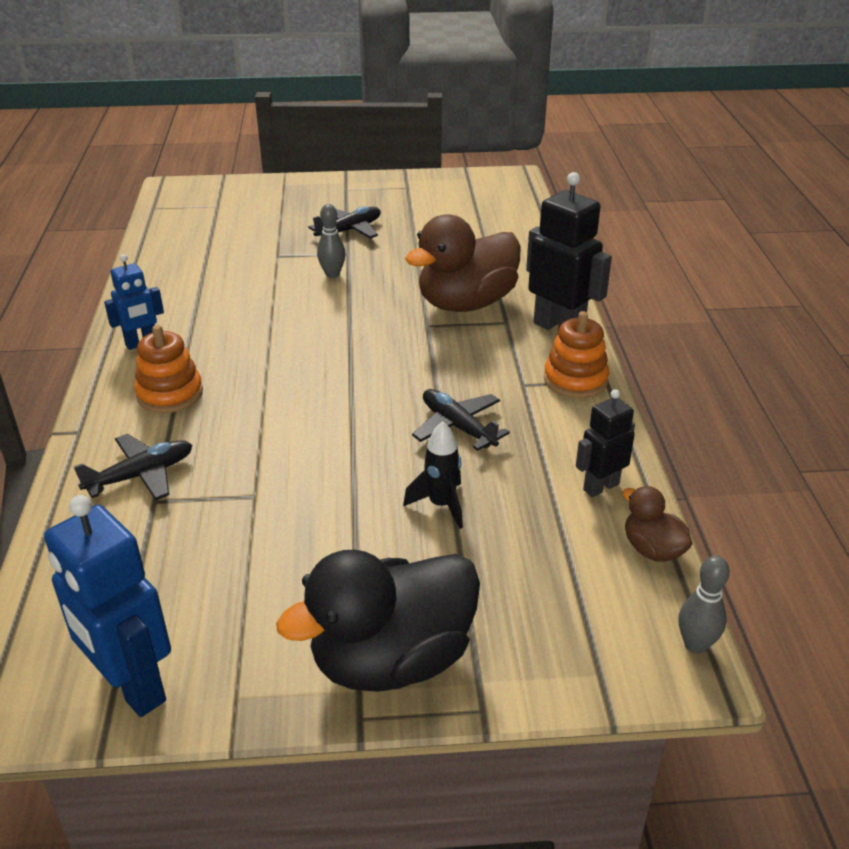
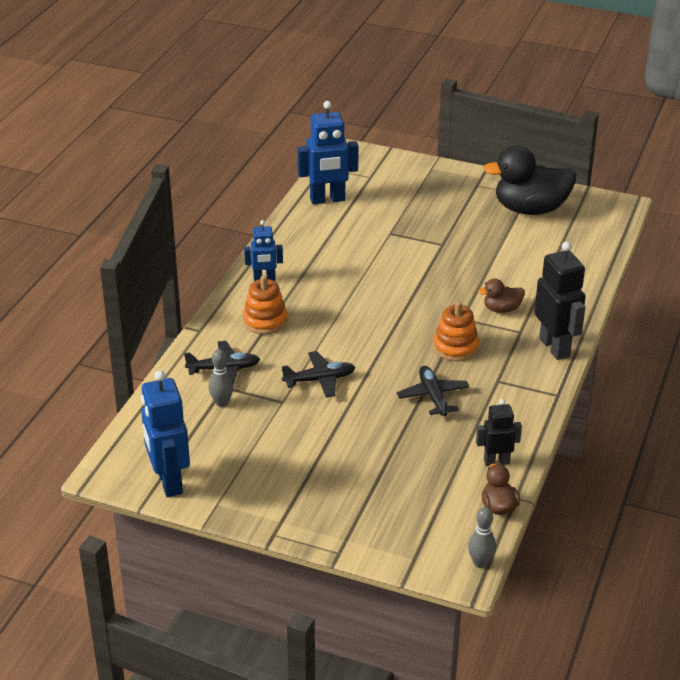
camera: 25 degrees right, 0 degrees up
(177, 238) = (327, 200): none -> blue robot
(332, 274) = (420, 259): grey bowling pin -> grey bowling pin (221, 402)
(349, 230) = (456, 224): black plane -> black plane (320, 380)
(392, 659) = (307, 513): black duck -> black duck (530, 209)
(441, 505) = (389, 441): black rocket -> none
(466, 303) = (501, 309): brown duck -> brown duck, size x0.47
(575, 380) = (536, 388): orange stacking toy -> orange stacking toy (455, 347)

